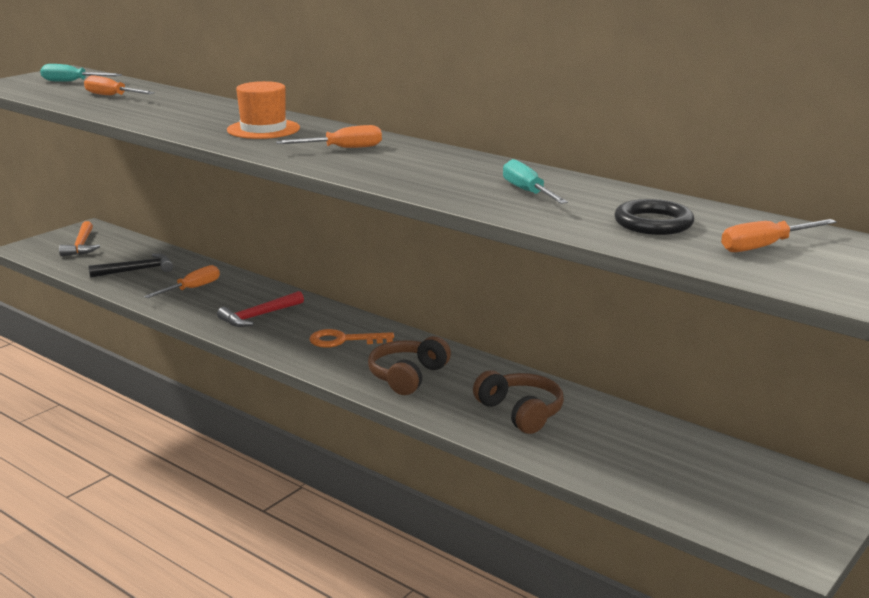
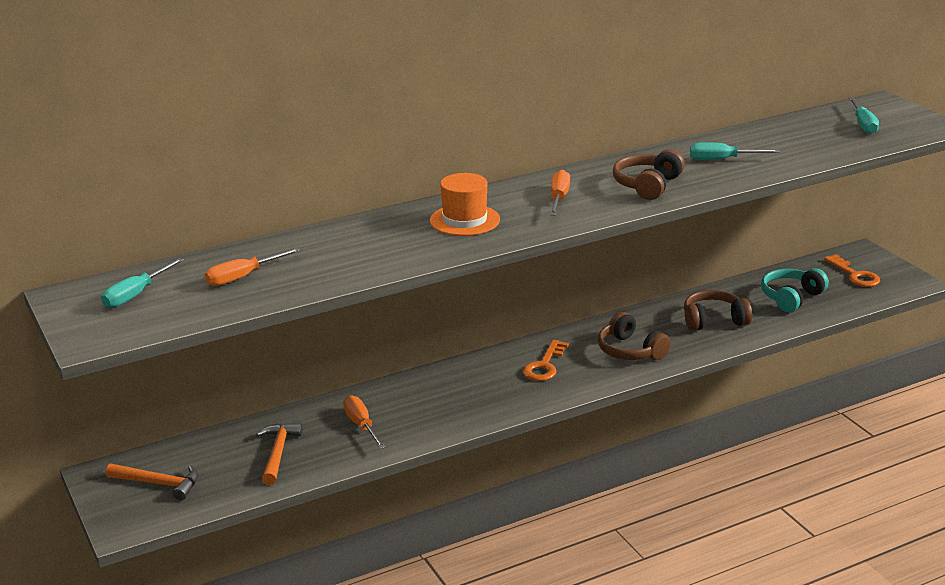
camera: 65 degrees left, 5 degrees up
(137, 270) = (278, 453): black hammer -> orange hammer
(259, 316) = (460, 398): red hammer -> none
(412, 172) = (648, 185): none -> brown headphones
(633, 455) = (791, 298): none -> turquoise headphones
(653, 223) = (807, 140): black ring -> none
(757, 496) = (855, 275): none -> orange key
(765, 246) = (863, 124): orange screwdriver -> turquoise screwdriver

